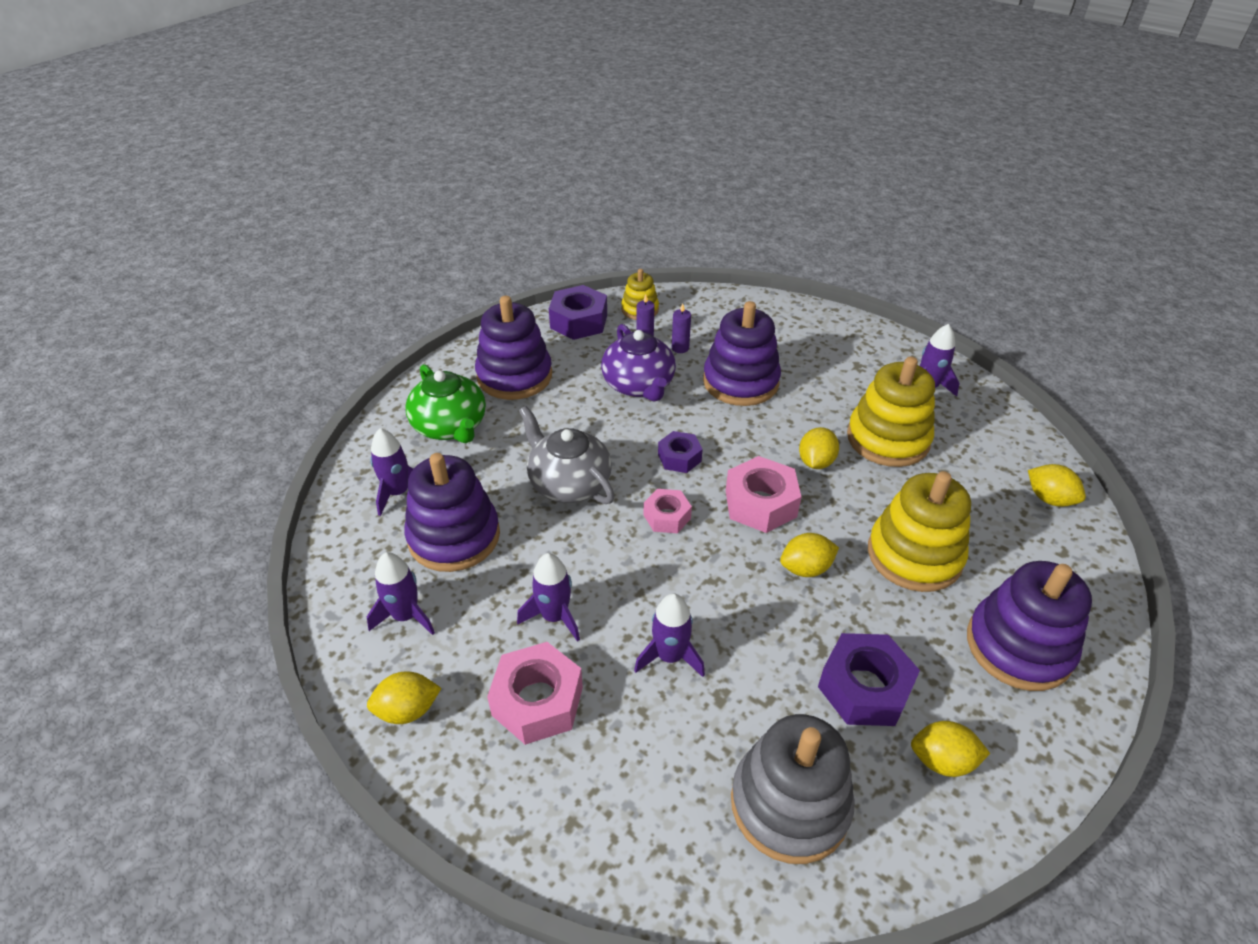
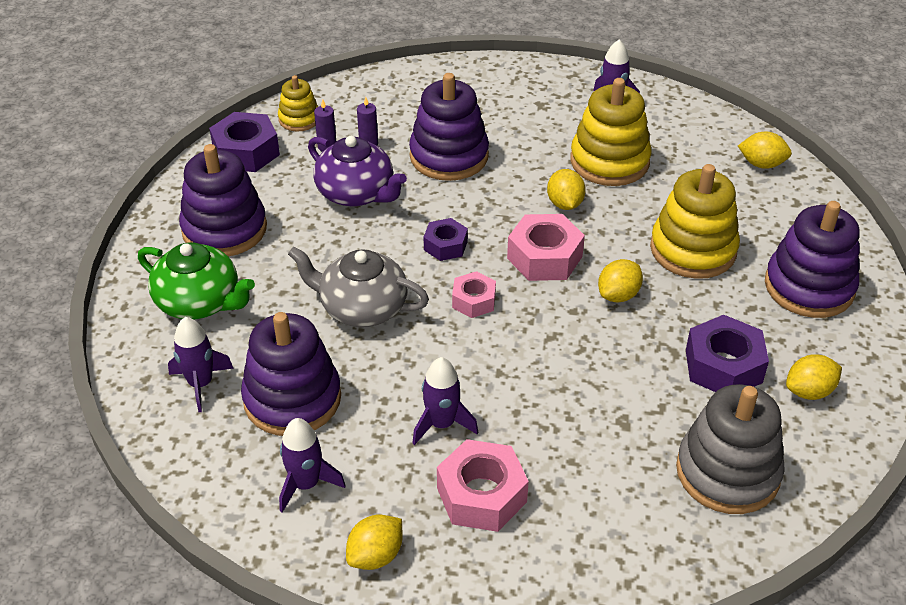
camera: 30 degrees left, 0 degrees up
(670, 656) = (562, 411): purple rocket -> none

